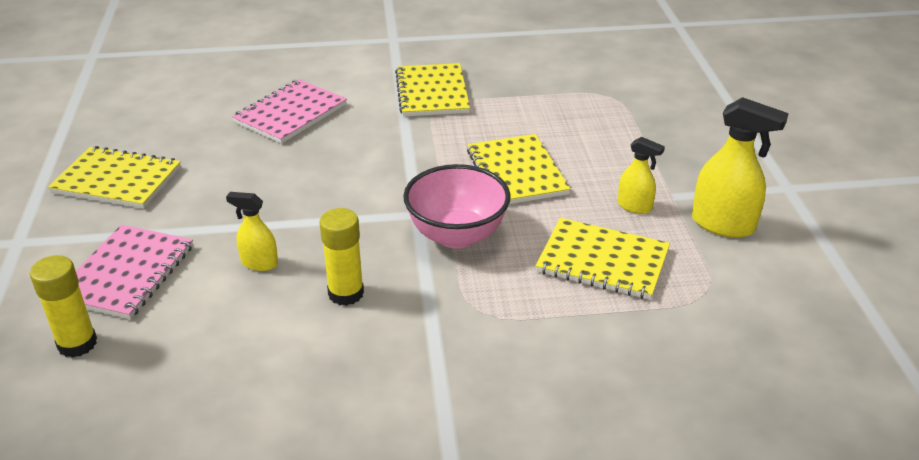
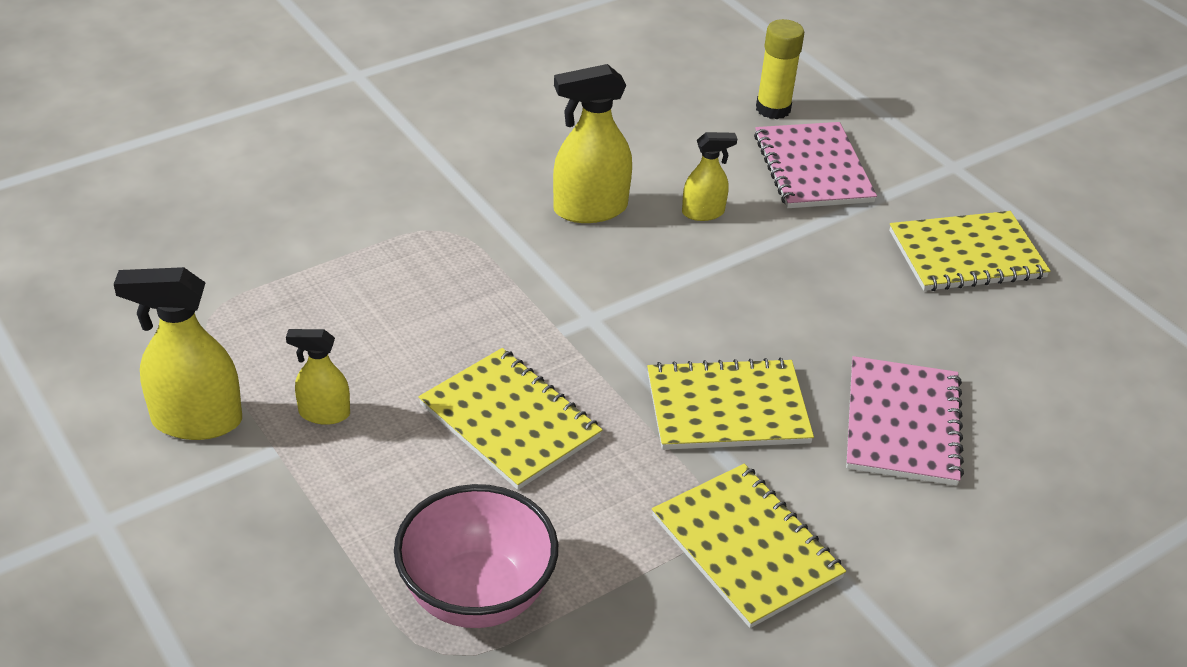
camera: 150 degrees right, 5 degrees up
(346, 293) = (589, 209): yellow glue stick -> yellow spray bottle
(457, 235) = (525, 304): pink bowl -> pink bowl (476, 595)
(602, 261) = (338, 321): yellow notebook -> yellow notebook (727, 408)

